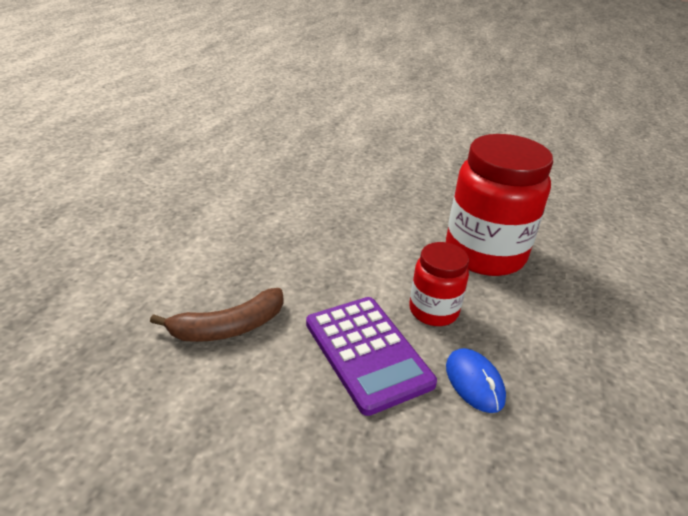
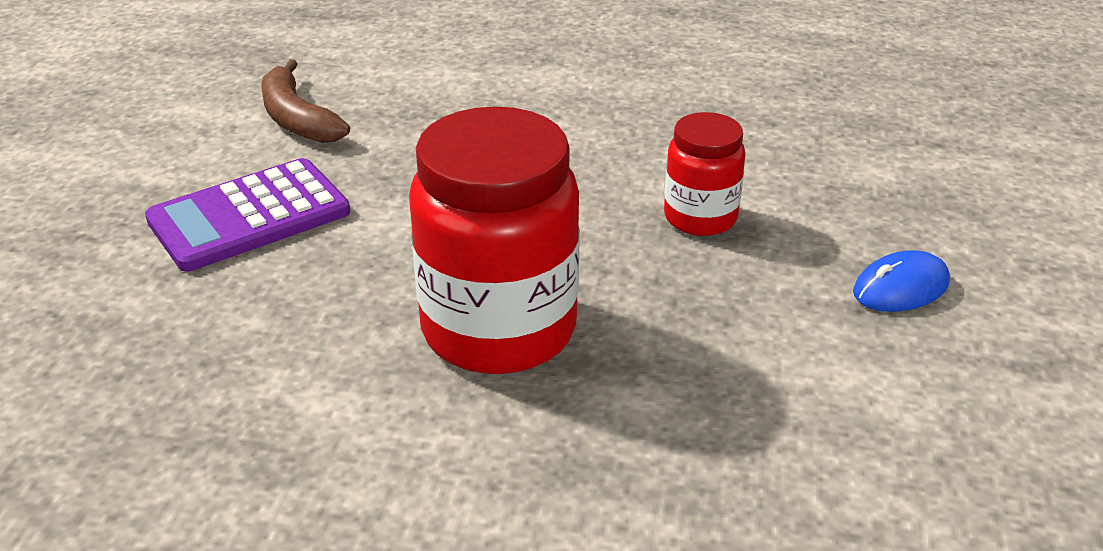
camera: 85 degrees right, 0 degrees up
(433, 311) = (335, 270): red jar -> red jar (700, 218)
(474, 382) = (188, 304): blue mouse -> blue mouse (900, 288)

